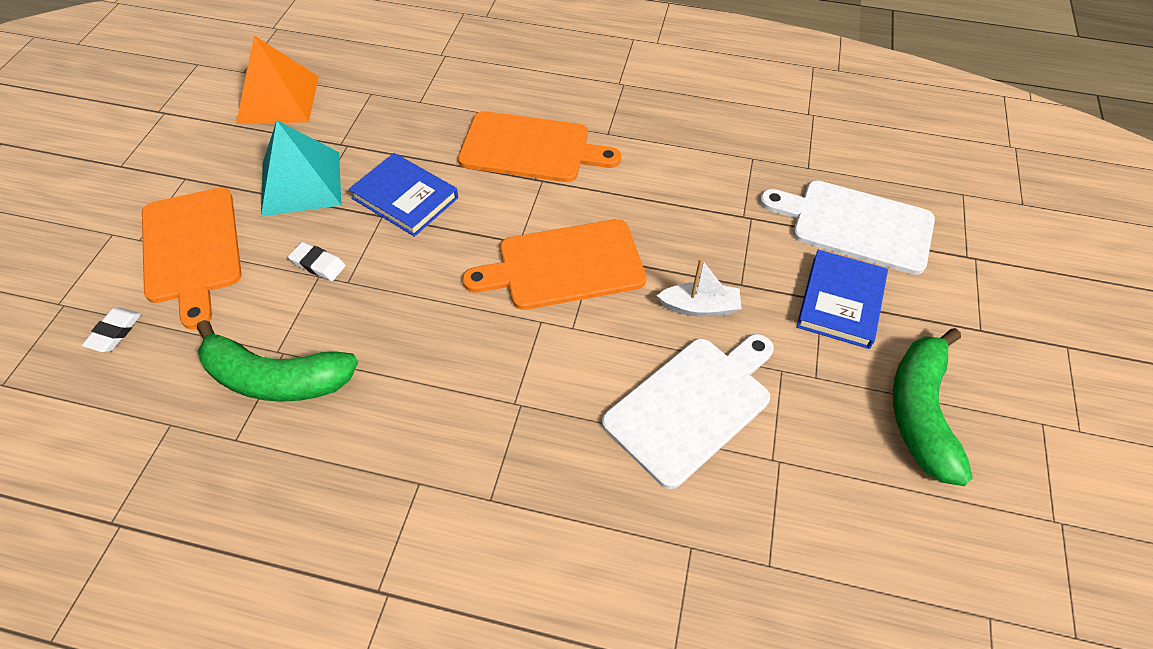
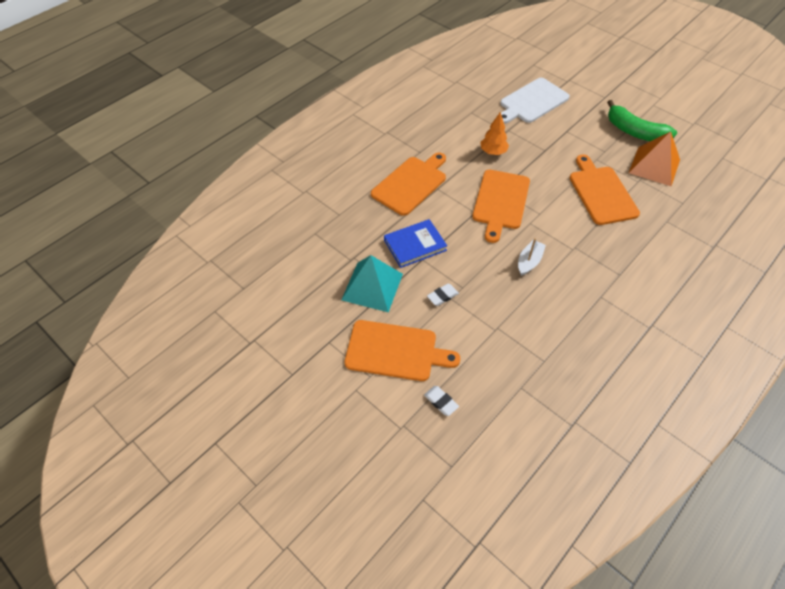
camera: 60 degrees left, 0 degrees up
(276, 378) = (513, 334): green banana -> none
(278, 99) = (286, 278): orange pyramid -> orange pyramid (654, 166)
(678, 217) = (493, 152): none -> orange tree
(691, 405) = (601, 193): white cutting board -> orange cutting board
(699, 307) = (551, 168): white boat -> white boat (529, 262)
(840, 302) = (571, 126): blue book -> none

